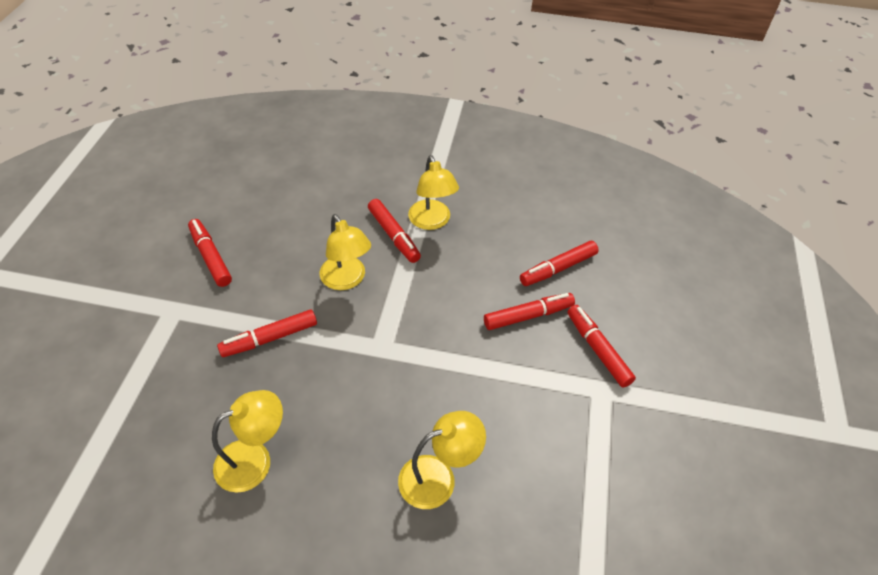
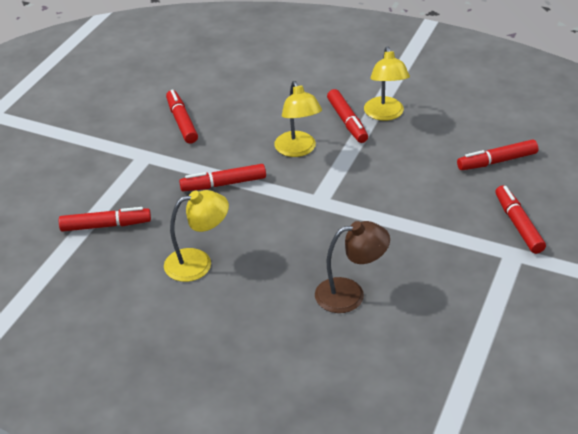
camera: 15 degrees right, 10 degrees down
(438, 477) = (350, 294): yellow lamp -> brown lamp
(528, 316) = (458, 193): red marker -> red marker (105, 225)

